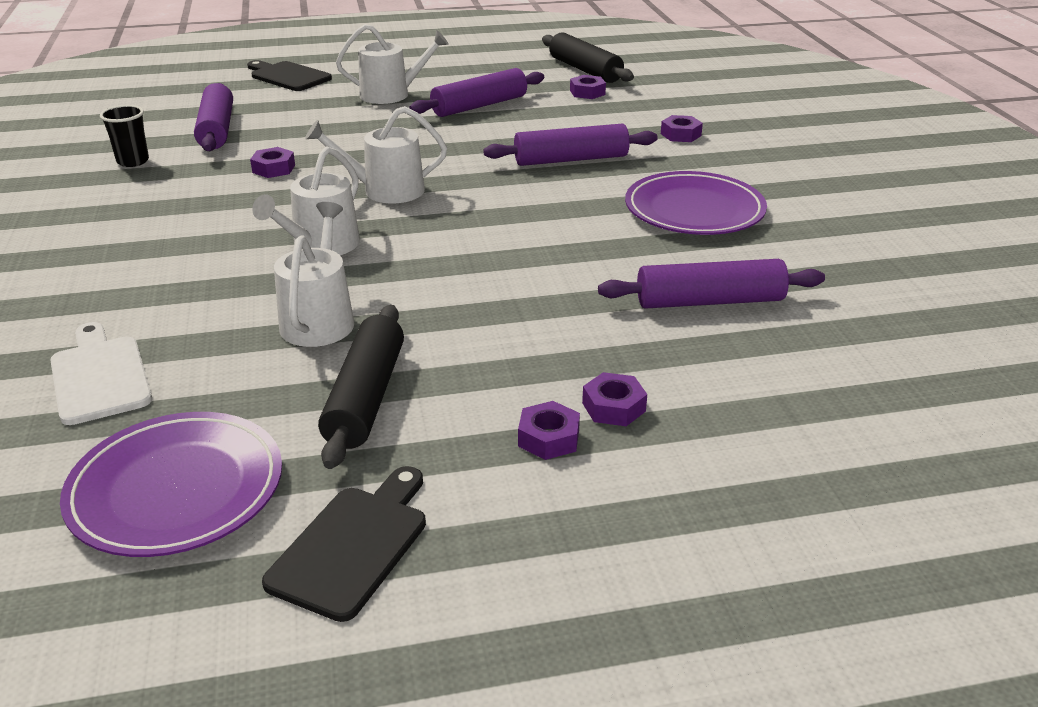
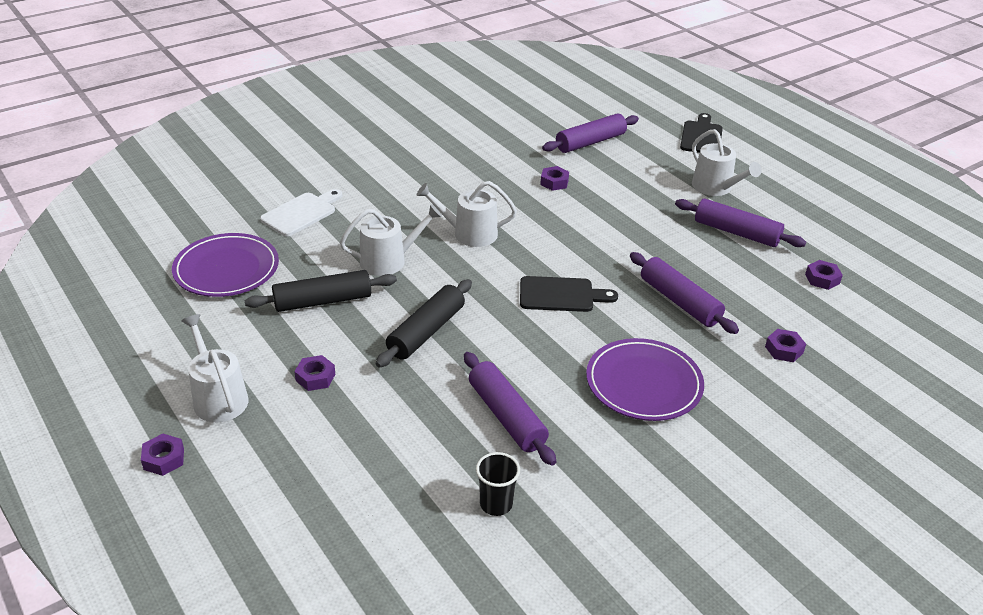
camera: 65 degrees right, 5 degrees up
(133, 161) = (522, 132): black cup -> black cup (496, 504)
(353, 545) = (206, 335): black cutting board -> black cutting board (561, 295)
(385, 190) = (559, 234): white watering can -> white watering can (218, 397)
(585, 70) = (873, 266): black rolling pin -> black rolling pin (426, 332)
(613, 407) = (357, 396): purple nut -> purple nut (164, 459)

